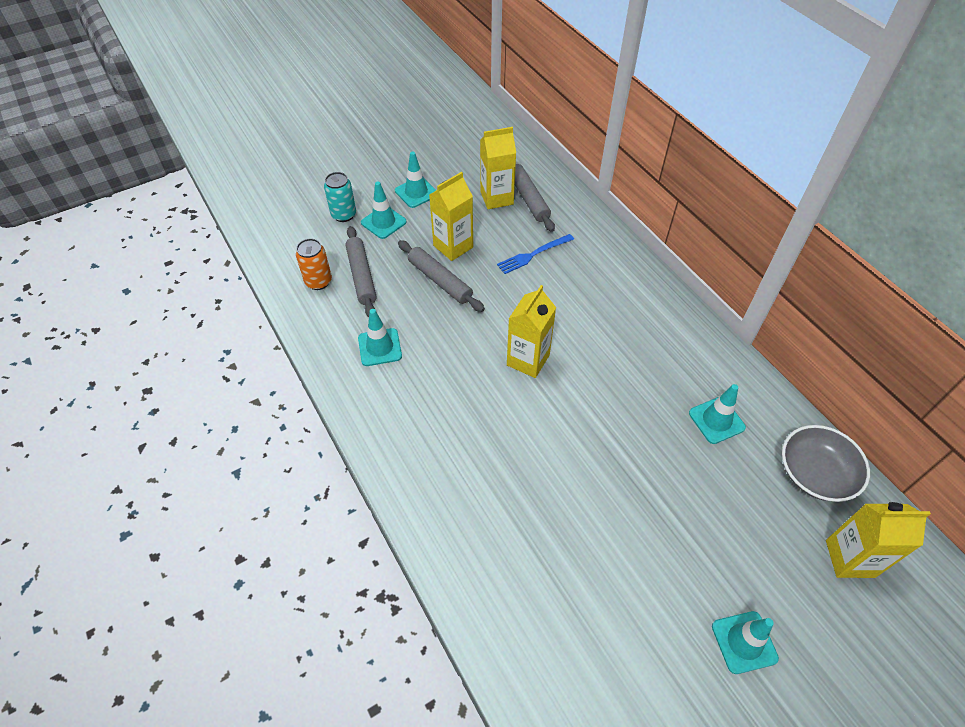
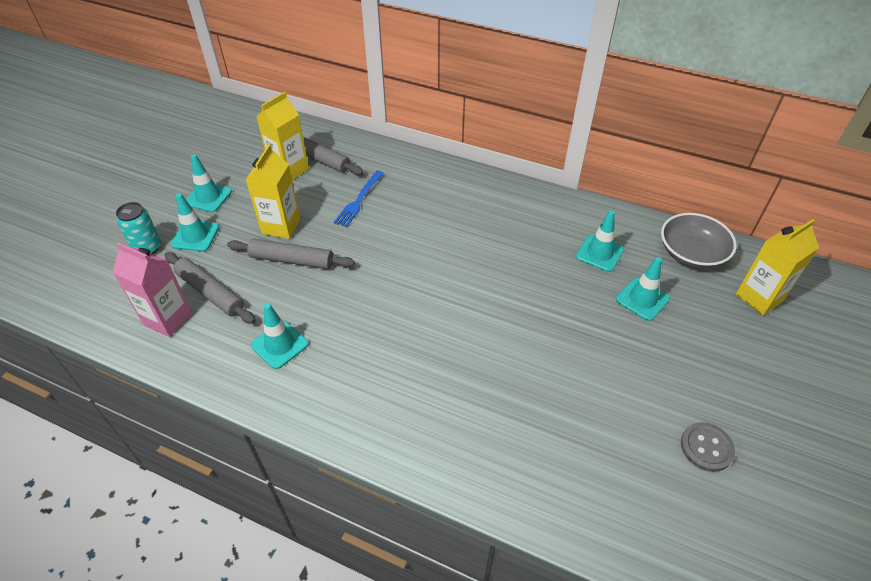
camera: 35 degrees left, 5 degrees down
(318, 281) = (168, 319): orange can -> pink carton
(528, 360) = (423, 285): yellow carton -> none
(660, 655) = (706, 447): none -> grey button
(744, 642) = (748, 399): turquoise traffic cone -> turquoise traffic cone (642, 299)

